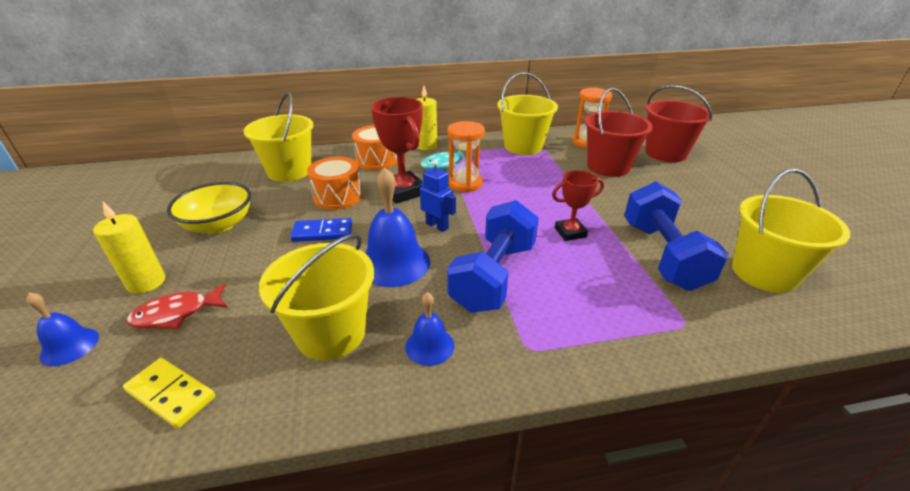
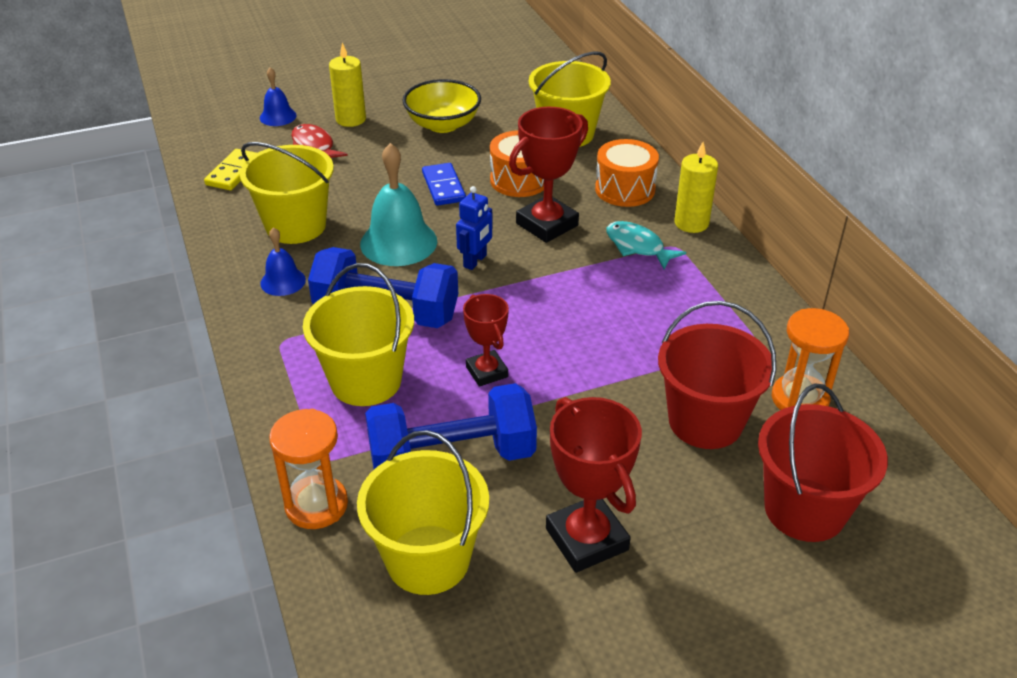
camera: 80 degrees right, 5 degrees up
(394, 263) = (398, 242): blue bell -> turquoise bell
(465, 183) = (587, 272): orange hourglass -> orange hourglass (316, 505)
(523, 146) = (740, 321): yellow bucket -> yellow bucket (366, 381)
(714, 212) = (586, 539): none -> red trophy

